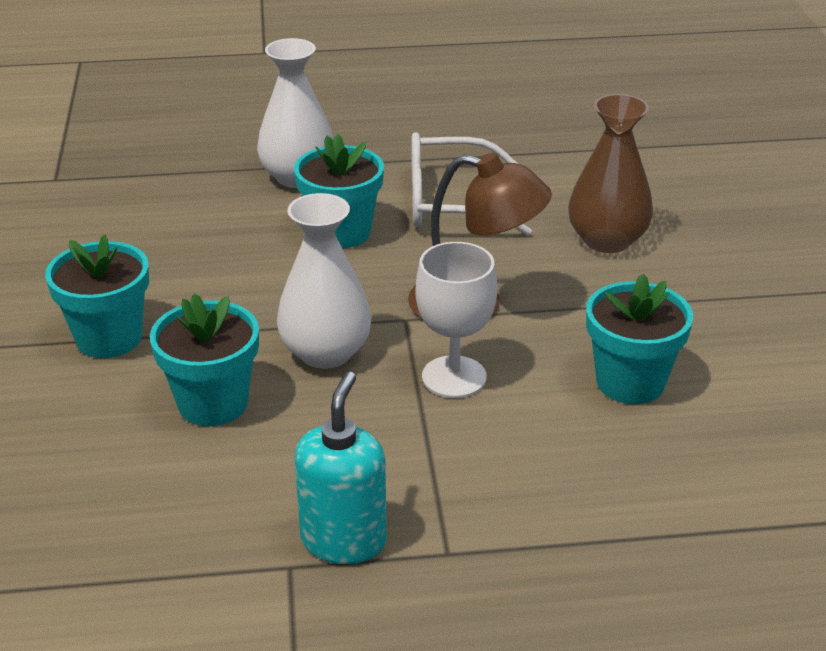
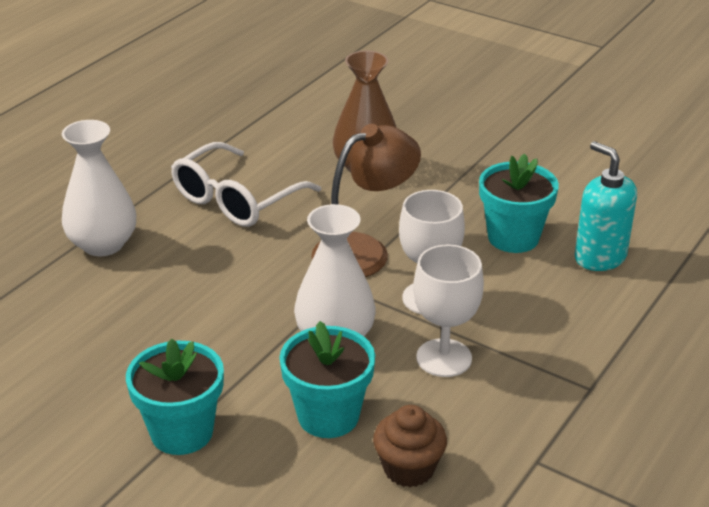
camera: 50 degrees left, 0 degrees up
(192, 486) = (409, 468): none -> brown cupcake
(341, 232) = (204, 261): turquoise flower pot -> none
(343, 540) = (536, 425): turquoise soap dispenser -> turquoise soap dispenser (599, 257)
(375, 431) = (444, 358): none -> white goblet

